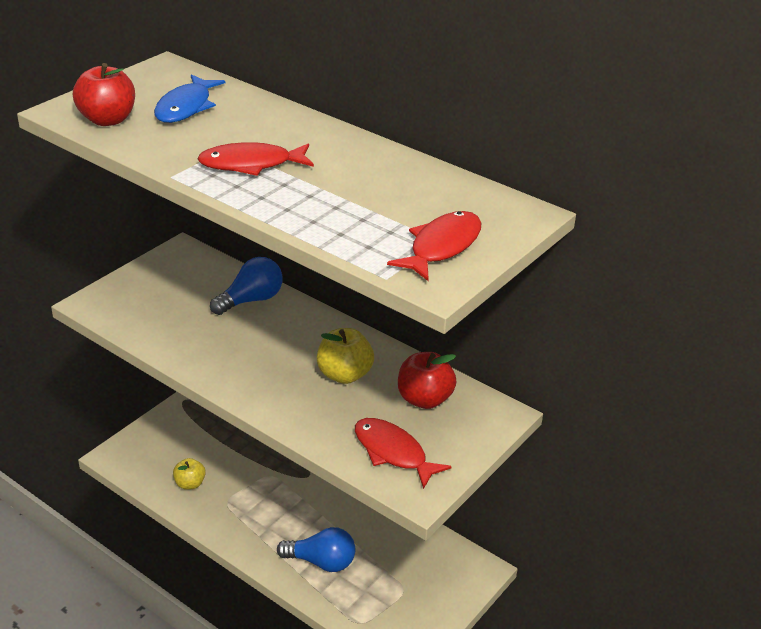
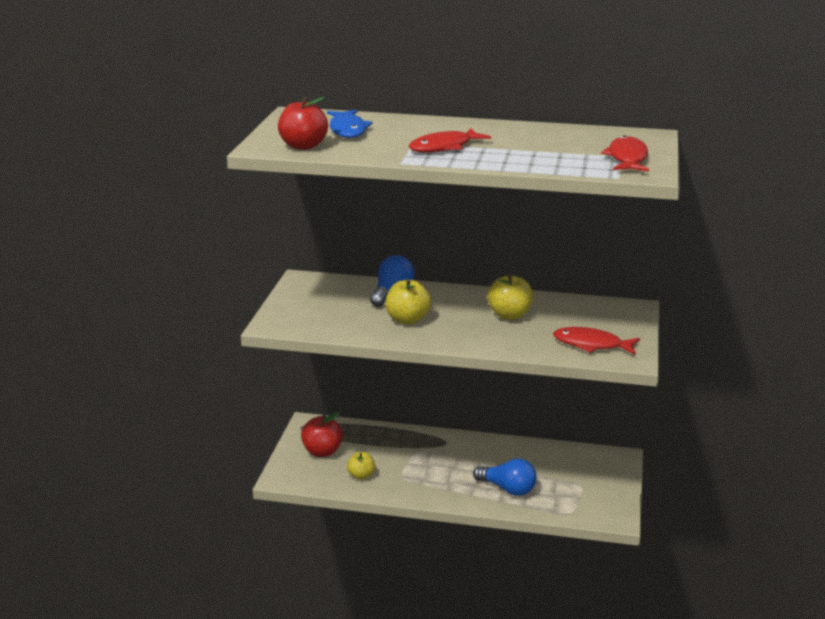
camera: 25 degrees left, 10 degrees down
(230, 343) = (407, 320): none -> yellow apple
(321, 562) = (508, 489): blue light bulb -> blue light bulb turned 45 degrees clockwise
(424, 399) = (578, 313): red apple -> red apple (322, 451)

